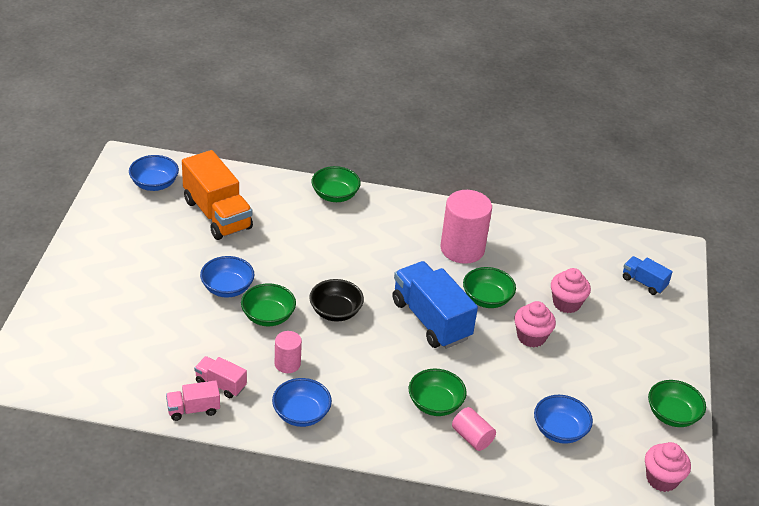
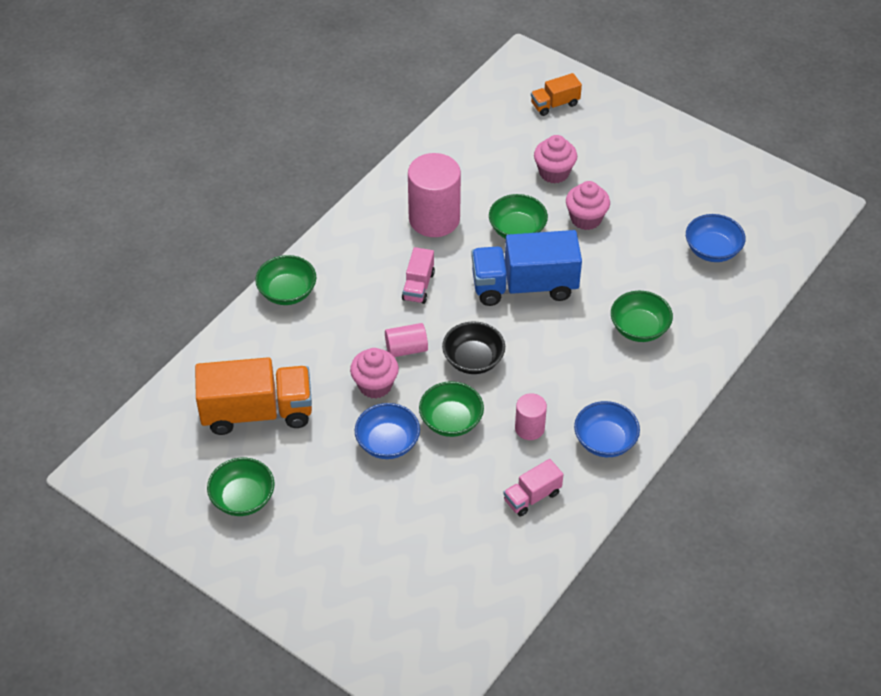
camera: 60 degrees left, 10 degrees up
(154, 184) = (164, 457): blue bowl -> none
(193, 409) = (557, 532): pink truck -> pink truck (418, 286)
(472, 437) = (693, 317): pink cylinder -> pink cylinder (406, 349)
(644, 282) = (555, 104): blue truck -> orange truck
(662, 479) = (796, 206): pink cupcake -> pink cupcake (375, 385)
(672, 415) = (728, 164): green bowl -> green bowl (243, 498)

